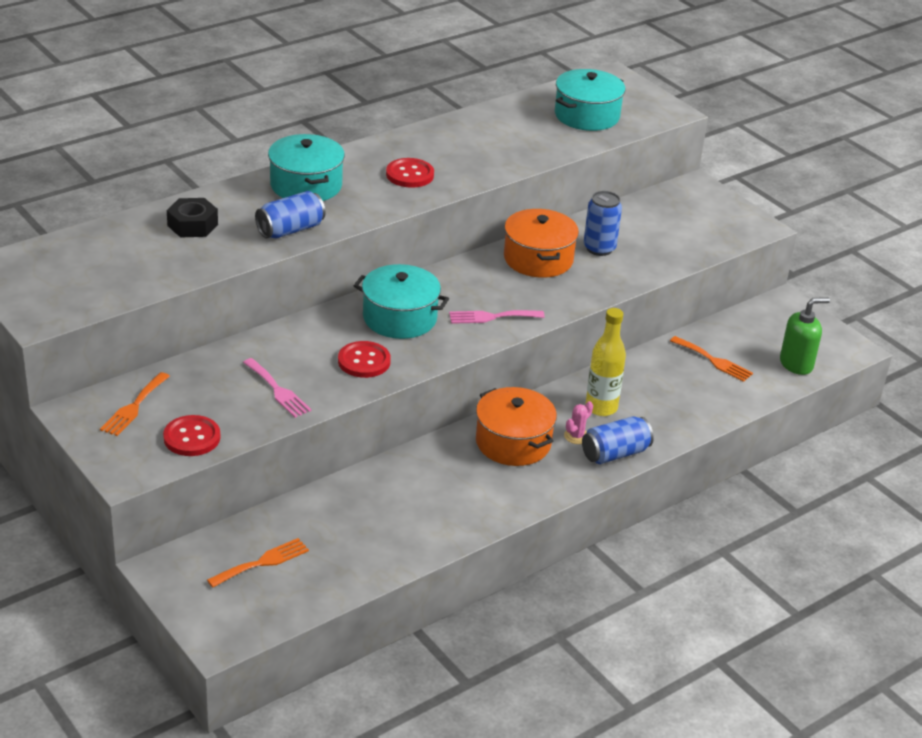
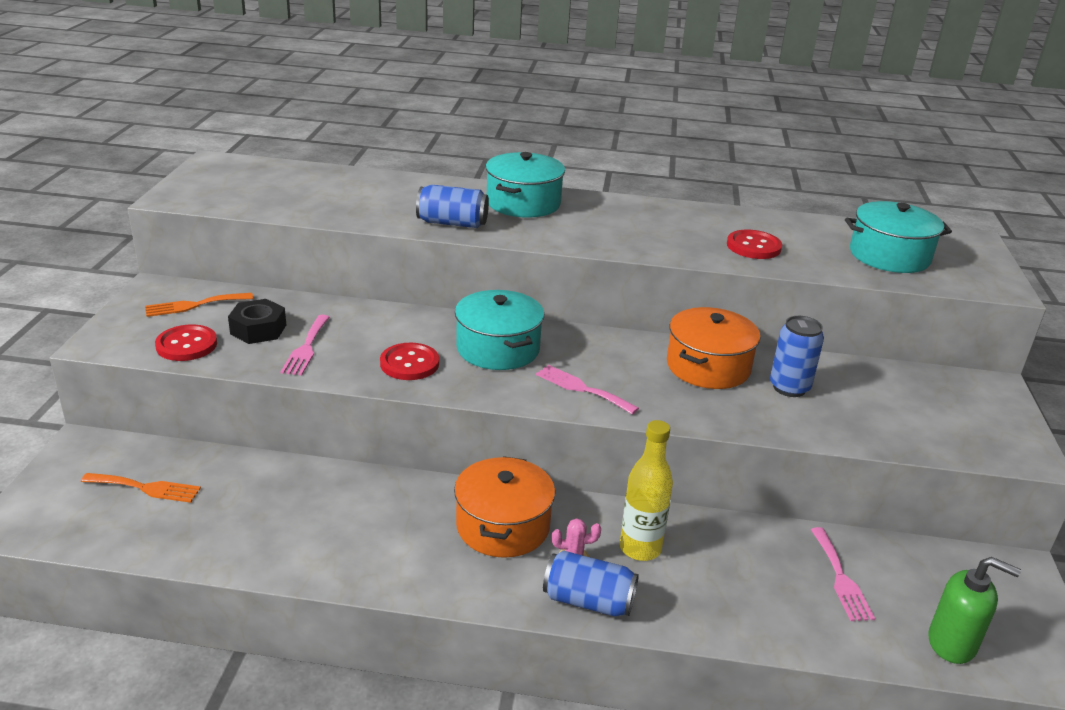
camera: 45 degrees right, 5 degrees down
(192, 225) = (388, 192): black nut -> black nut (258, 329)
(410, 175) = (626, 230): red button -> red button (753, 246)
(714, 361) = (840, 578): orange fork -> pink fork

